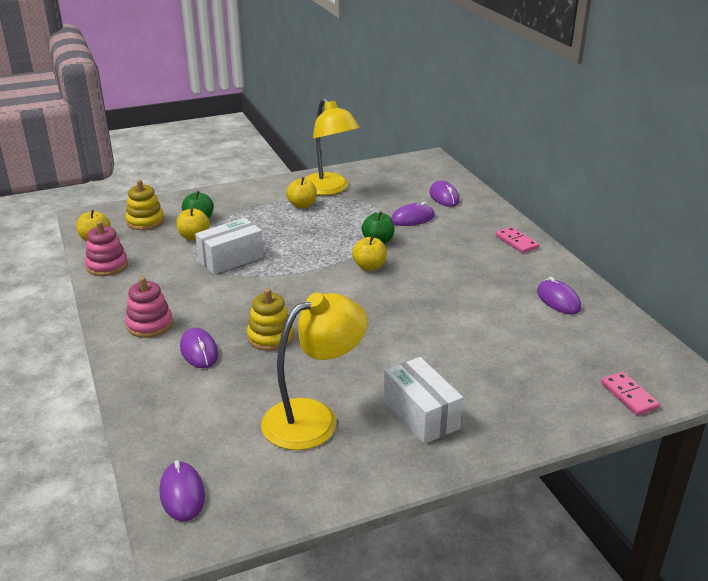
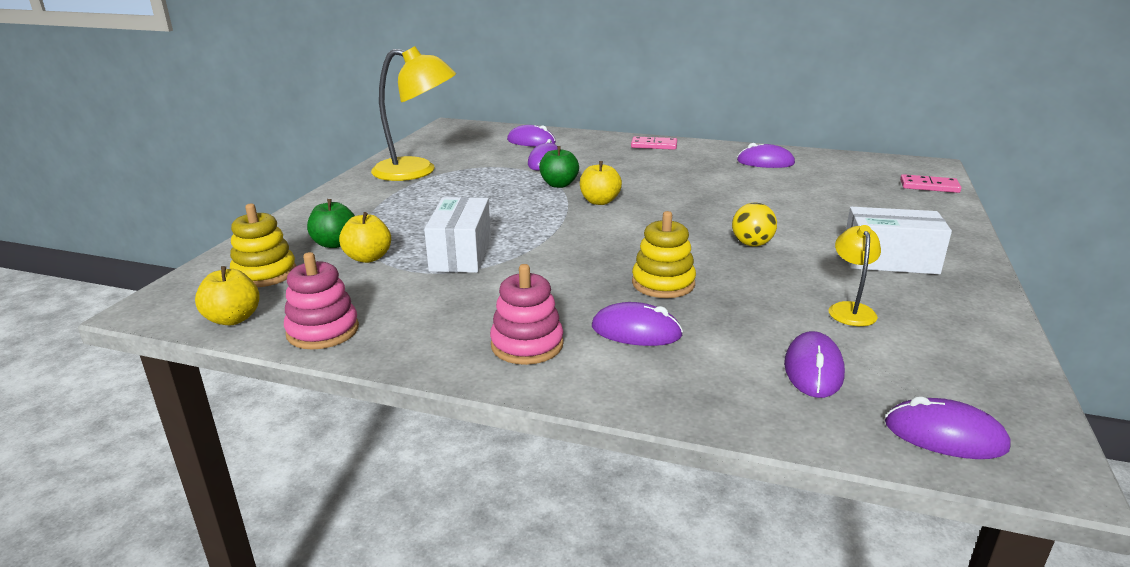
camera: 50 degrees left, 5 degrees down
(215, 426) = (813, 369): none -> purple mouse
(302, 205) = (422, 190): yellow apple -> none
(314, 418) = (850, 309): yellow lamp -> yellow lamp, size x0.48
(374, 348) = (752, 244): none -> yellow ball

